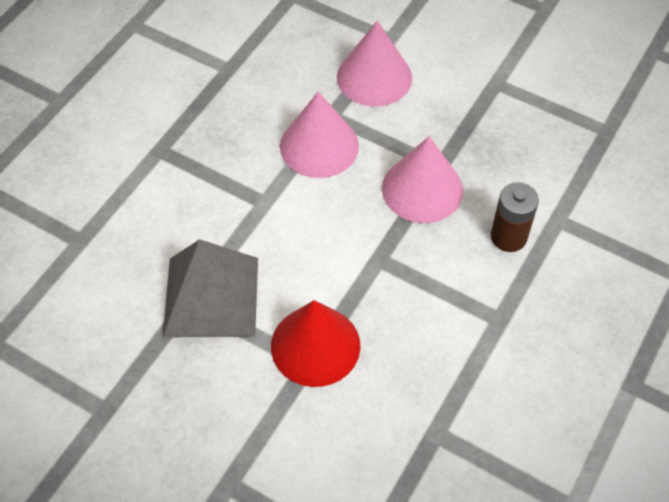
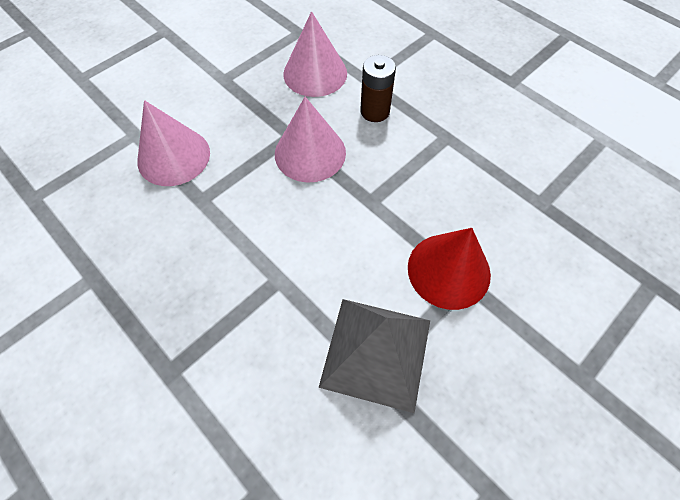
camera: 75 degrees left, 5 degrees up
(319, 146) = (232, 217): pink cone -> pink cone (315, 73)

